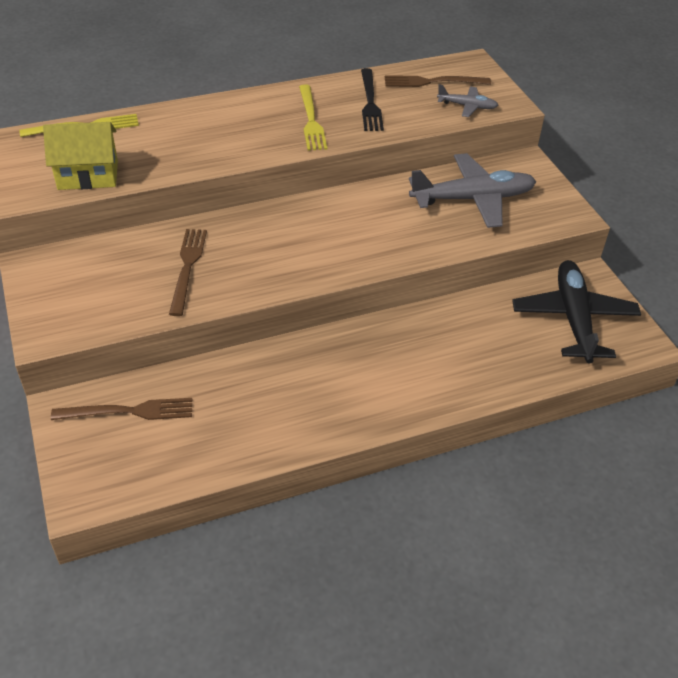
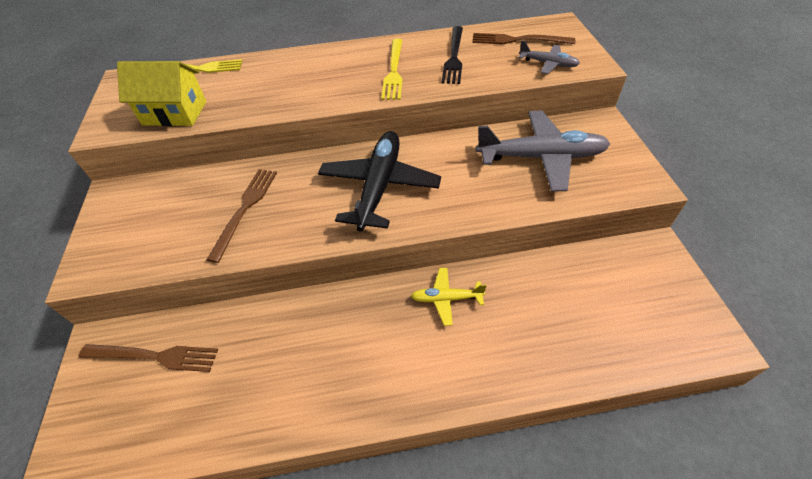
camera: 15 degrees right, 5 degrees up
(403, 335) = (447, 299): none -> yellow plane
(573, 319) = (635, 298): black plane -> black plane (379, 187)

